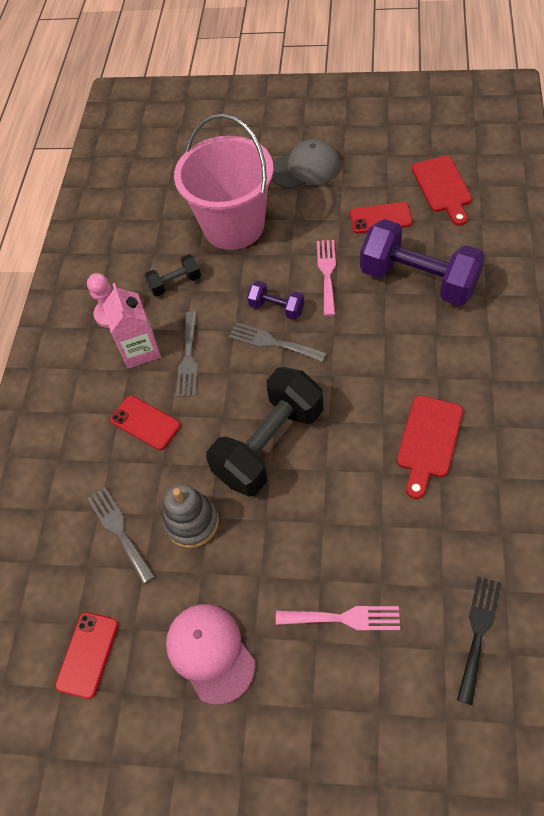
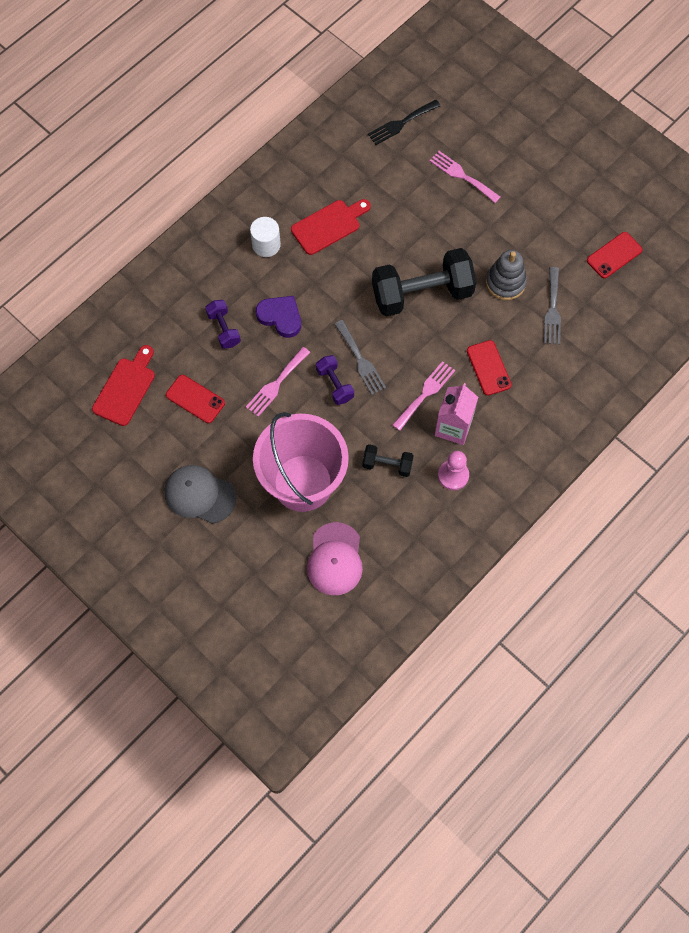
camera: 150 degrees left, 10 degrees up
(188, 358) = (425, 393): grey fork -> pink fork
(210, 652) = (545, 209): pink cap -> pink cap (335, 559)
(381, 325) = (280, 317): none -> purple heart
(418, 280) = (224, 329): purple dumbbell -> purple dumbbell, size x0.48
(466, 375) = (266, 245): none -> white cylinder

